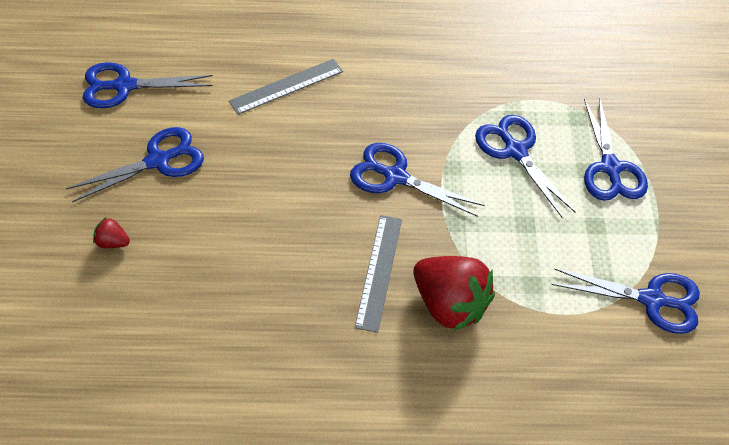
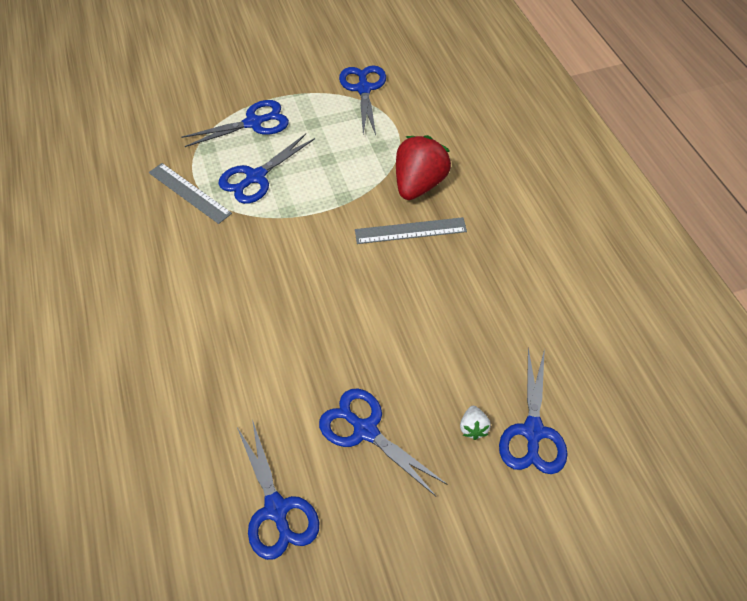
camera: 105 degrees left, 0 degrees up
(112, 242) = (473, 428): red strawberry -> white strawberry
(286, 86) = (231, 356): grey ruler -> grey ruler (189, 193)
(395, 177) = (312, 244): blue scissors -> blue scissors (533, 432)

